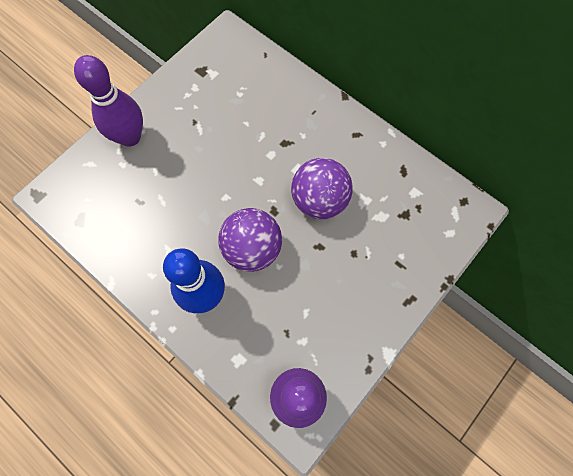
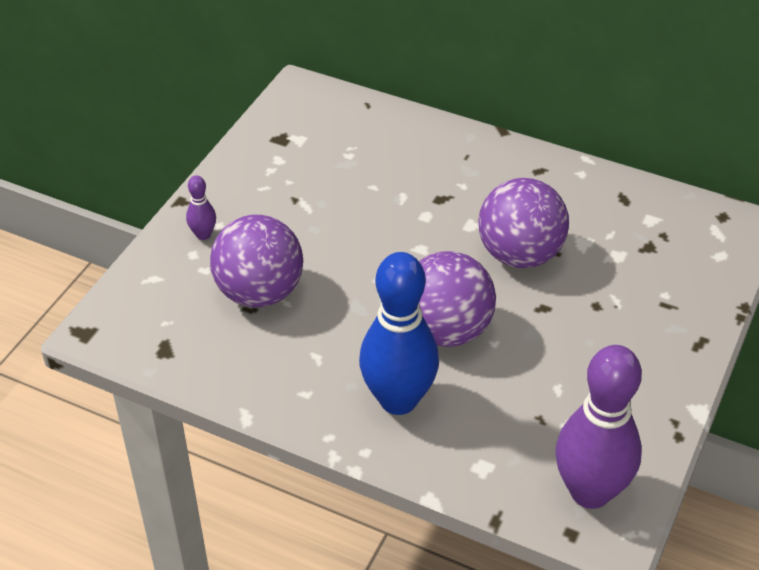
camera: 15 degrees left, 25 degrees down
(130, 137) = (203, 235): purple bowling pin -> purple bowling pin, size x0.43
(149, 190) = (259, 292): none -> purple ball

